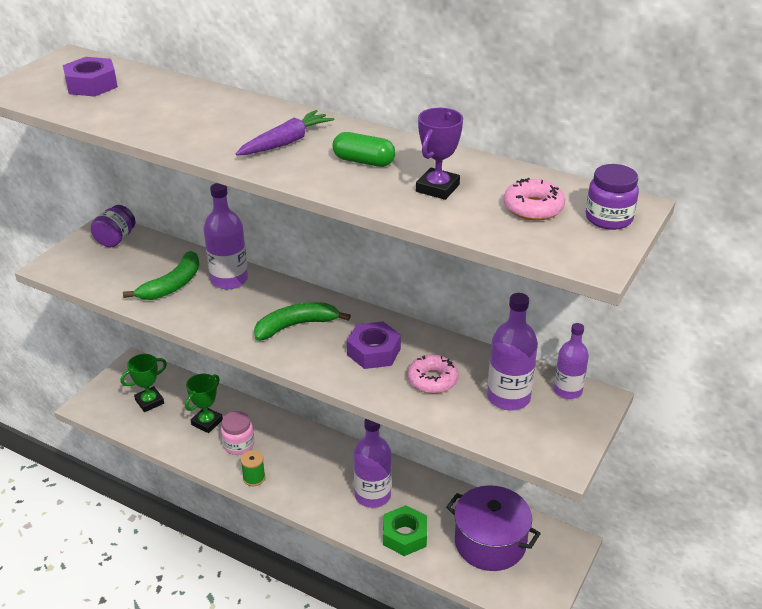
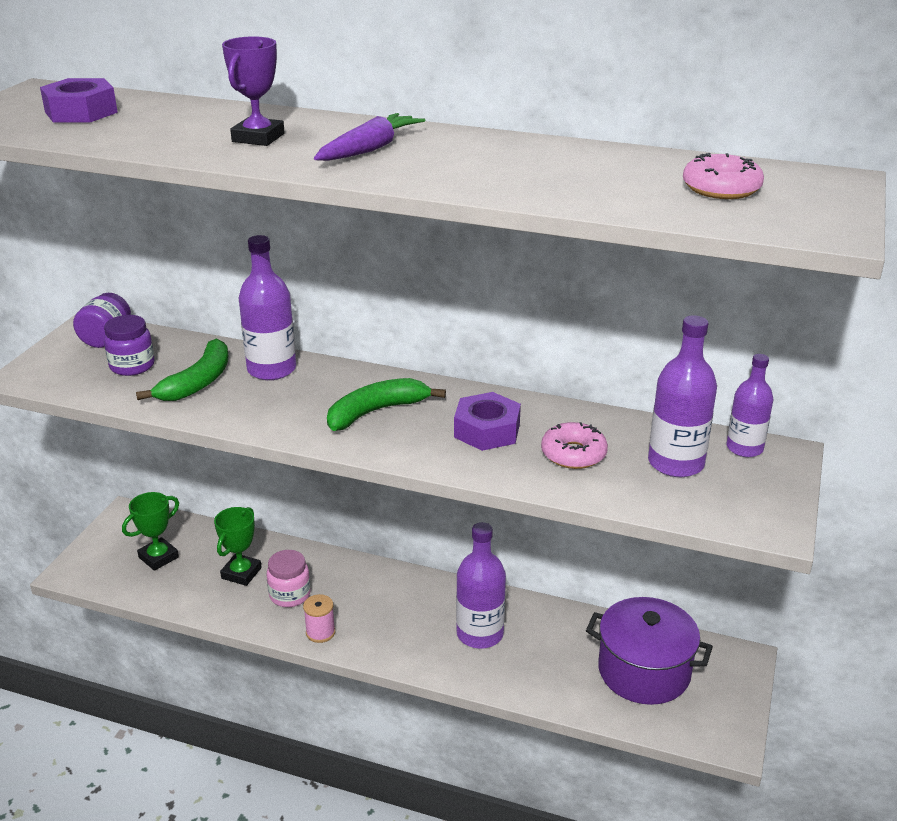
camera: 10 degrees left, 5 degrees down
(254, 478) = (320, 632): green spool -> pink spool
(363, 161) = (480, 160): green capsule -> none
(404, 535) = (535, 677): green nut -> none
(437, 188) = (590, 178): purple trophy -> purple trophy (258, 138)
(608, 218) = (820, 192): purple jar -> purple jar (132, 366)

